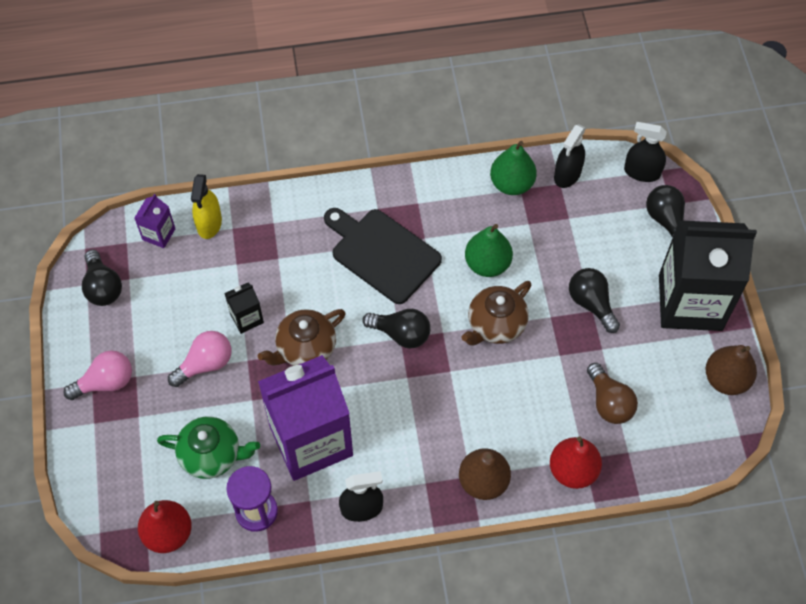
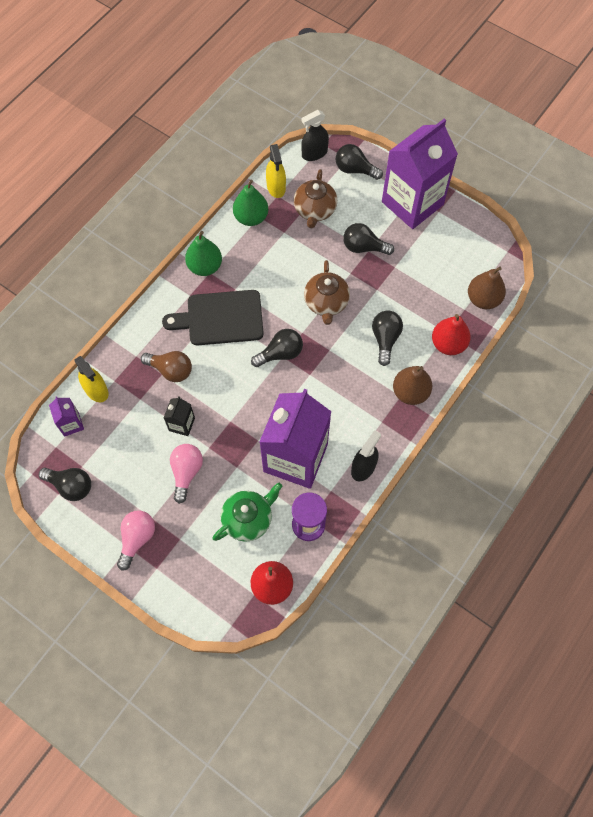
camera: 45 degrees left, 5 degrees up
(305, 348) = (235, 410): brown teapot -> brown teapot (315, 210)
(487, 264) = (286, 273): green pear -> green pear (205, 267)
(515, 409) = (385, 339): none -> black light bulb
(567, 174) = (276, 187): black spray bottle -> yellow spray bottle
(609, 402) = (428, 292): brown light bulb -> brown light bulb (171, 370)
(690, 302) = (412, 203): black carton -> purple carton
(726, 379) = (471, 228): brown pear -> brown pear (483, 299)

